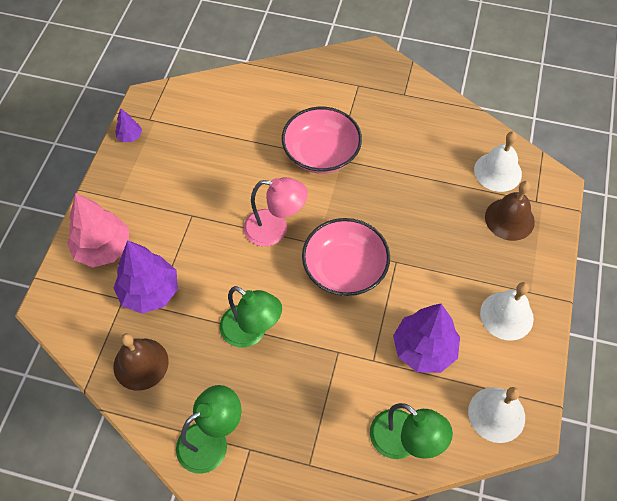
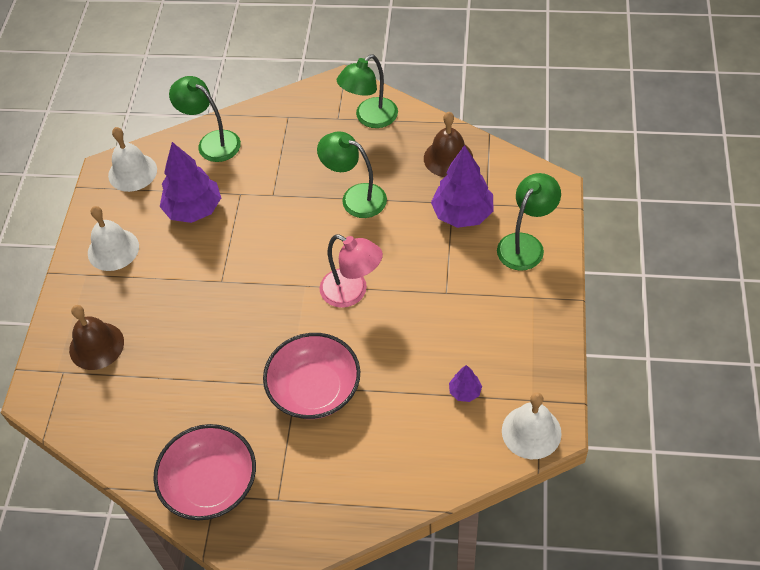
camera: 175 degrees right, 5 degrees down
(103, 248) = (525, 244): pink tree -> green lamp
(130, 136) = (552, 372): purple tree -> purple tree (465, 391)
(275, 229) = (352, 292): pink lamp -> pink lamp turned 150 degrees counterclockwise
(344, 269) = (273, 265): pink bowl -> pink bowl (211, 484)
(497, 172) = (102, 401): white bell -> white bell (531, 432)

